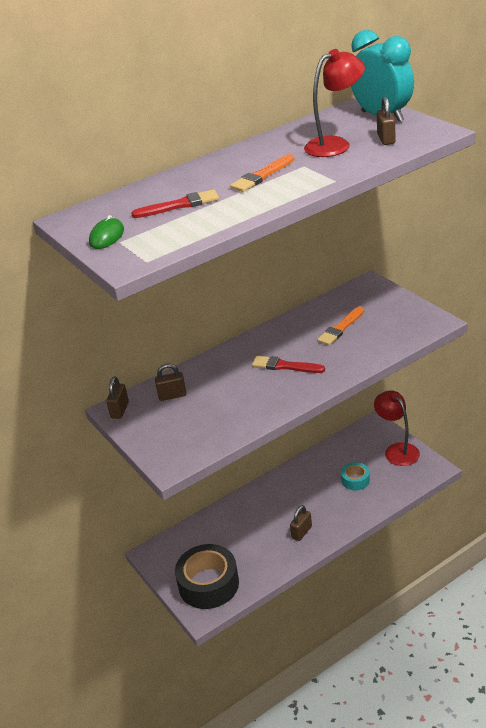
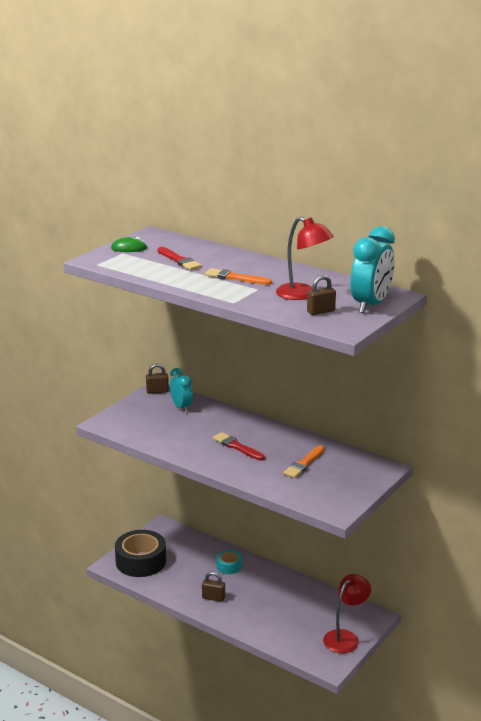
camera: 65 degrees right, 10 degrees down
(172, 395) = (181, 407): brown padlock -> turquoise clock
(285, 366) = (237, 447): red brush -> red brush turned 45 degrees counterclockwise
(340, 328) = (304, 464): orange brush -> orange brush turned 75 degrees counterclockwise
(355, 480) = (291, 617): turquoise tape -> turquoise tape (229, 566)

